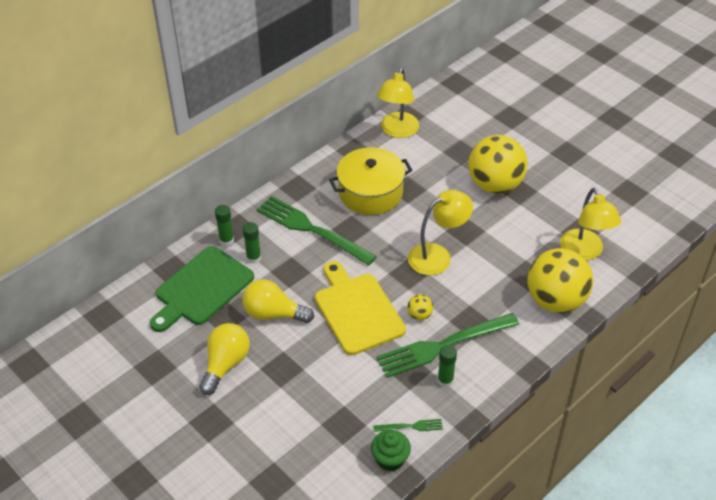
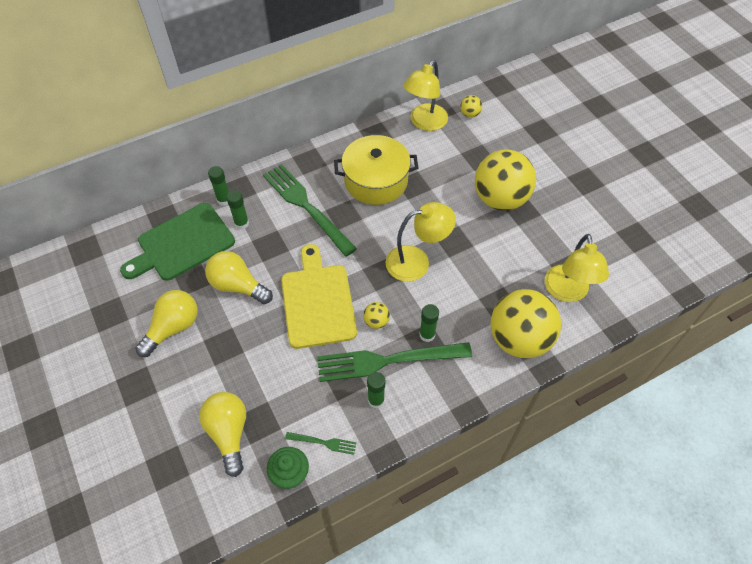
camera: 15 degrees right, 10 degrees up
(319, 440) = (229, 433): none -> yellow light bulb
(438, 114) = (469, 114): none -> yellow ball
(471, 316) = (427, 335): none -> green glue stick

